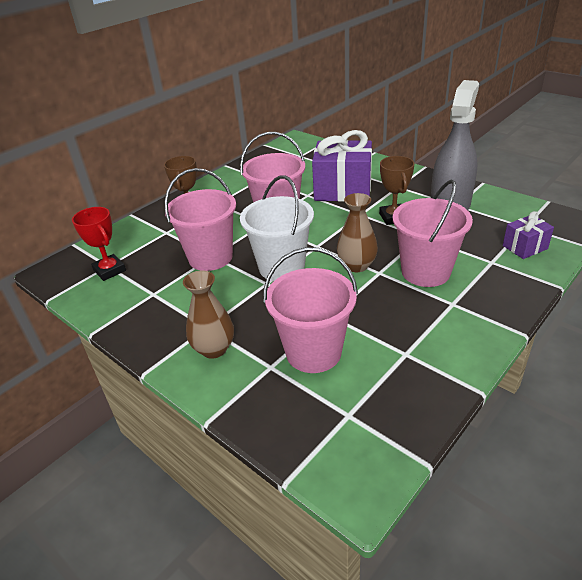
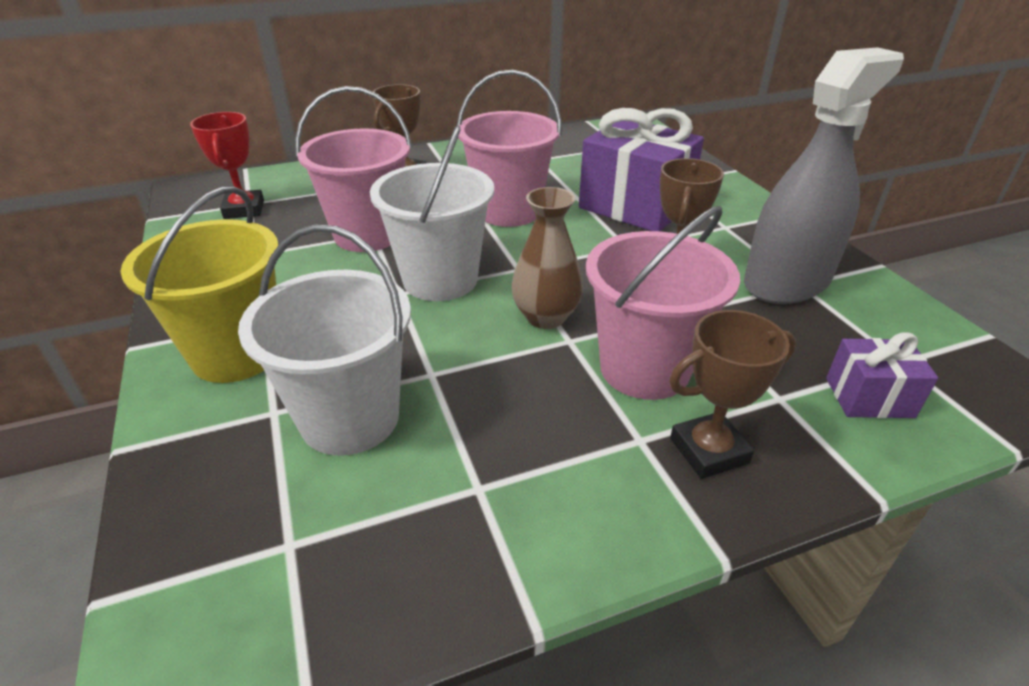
camera: 25 degrees right, 0 degrees up
(214, 349) = (237, 353): brown vase -> yellow bucket
(313, 352) = (350, 418): pink bucket -> white bucket
(483, 296) = (709, 450): none -> brown trophy

